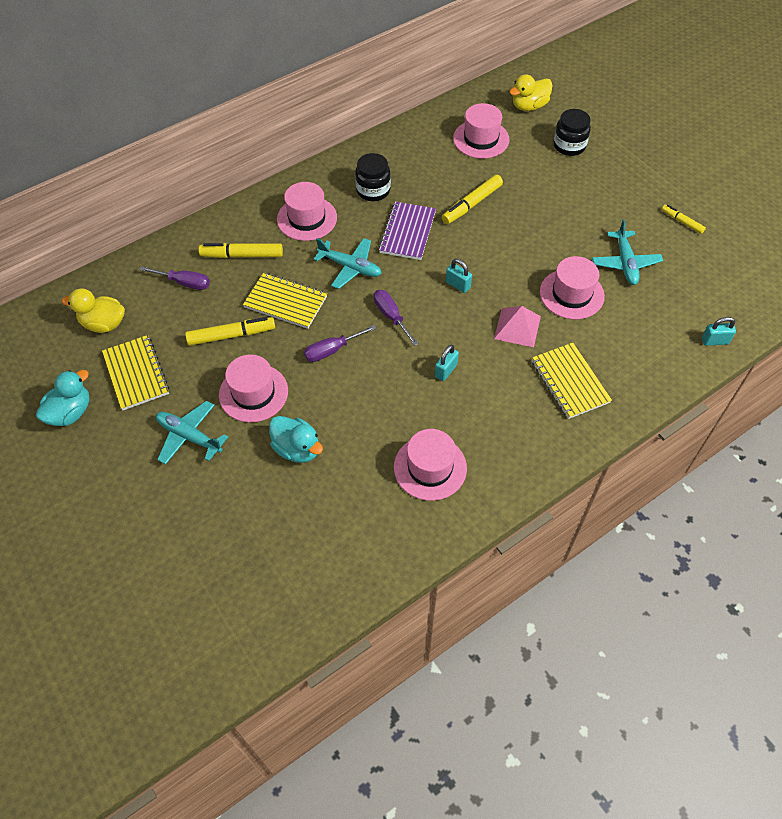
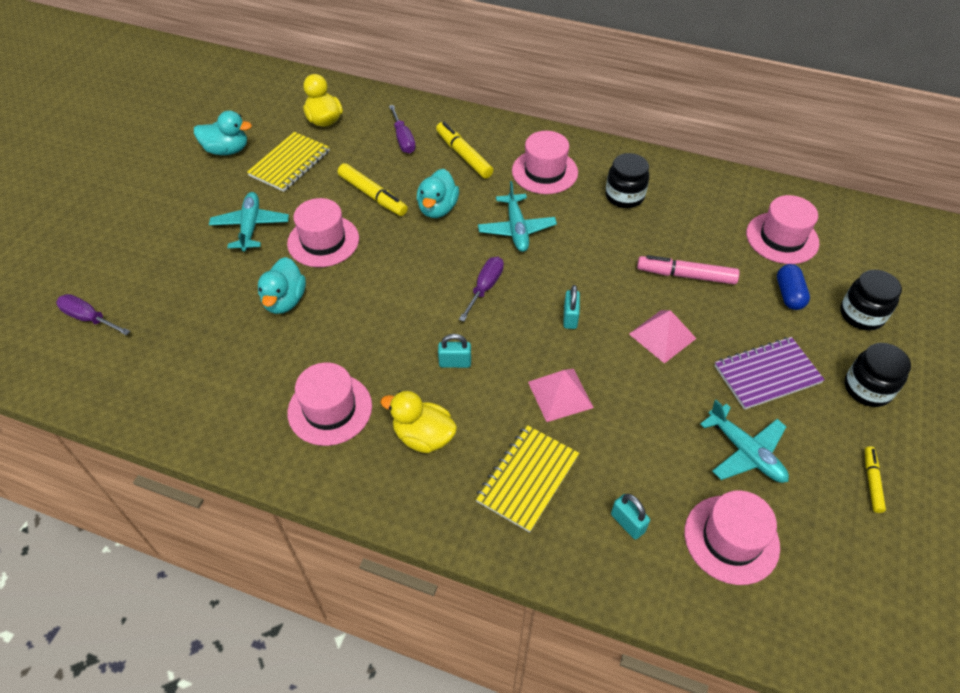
camera: 55 degrees right, 5 degrees down
(285, 302) = (437, 208): yellow notebook -> turquoise duck
(332, 350) = (410, 267): purple screwdriver -> purple screwdriver (89, 318)
(407, 232) = (599, 246): purple notebook -> purple notebook (767, 374)
(471, 204) = (686, 275): yellow marker -> pink marker
(511, 247) = (662, 336): none -> pink pyramid
(528, 167) = (789, 294): none -> blue capsule
(529, 106) = (877, 252): yellow duck -> yellow duck (423, 436)
(571, 294) = (650, 421): pink hat -> pink hat (731, 539)
(622, 180) = (867, 388): none -> black jar
(625, 263) = (745, 452): turquoise plane -> turquoise plane turned 90 degrees counterclockwise
(715, 341) = (717, 608): turquoise padlock -> turquoise padlock (627, 523)

